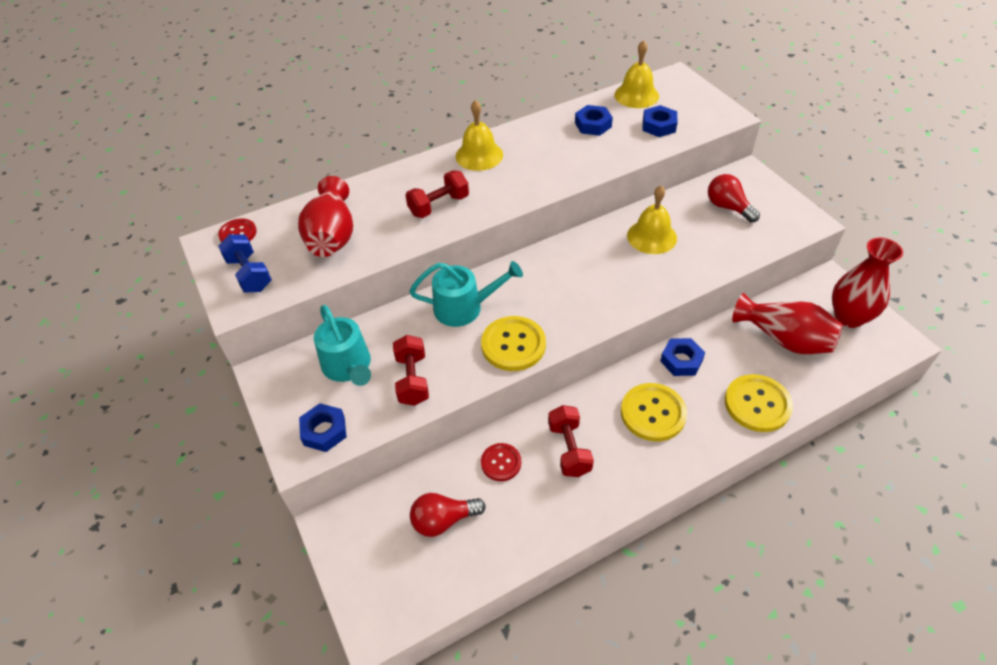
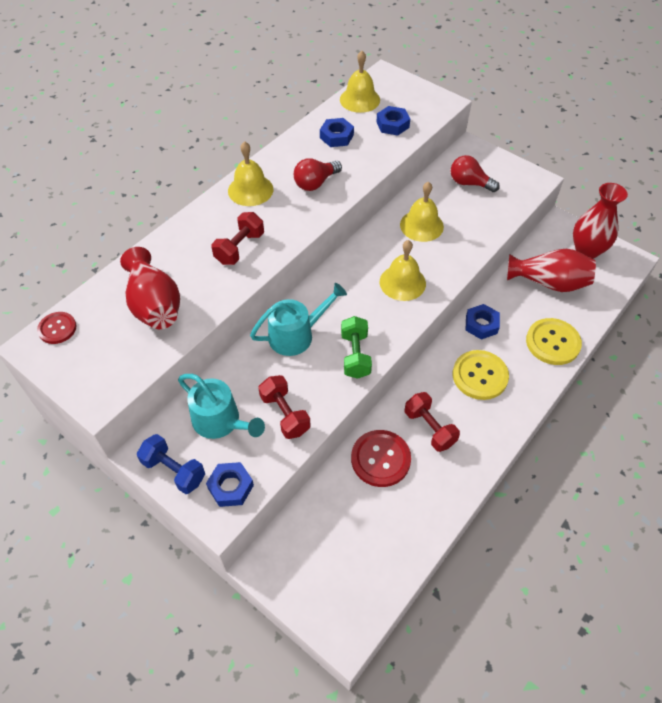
camera: 25 degrees left, 5 degrees up
(249, 274) = (94, 366): blue dumbbell -> blue dumbbell (174, 470)
(443, 520) = (358, 525): red light bulb -> red light bulb (315, 183)
(501, 463) = (380, 459): red button -> red button, size x1.66
(513, 345) = (355, 355): yellow button -> green dumbbell
(601, 287) = (402, 282): none -> yellow bell

